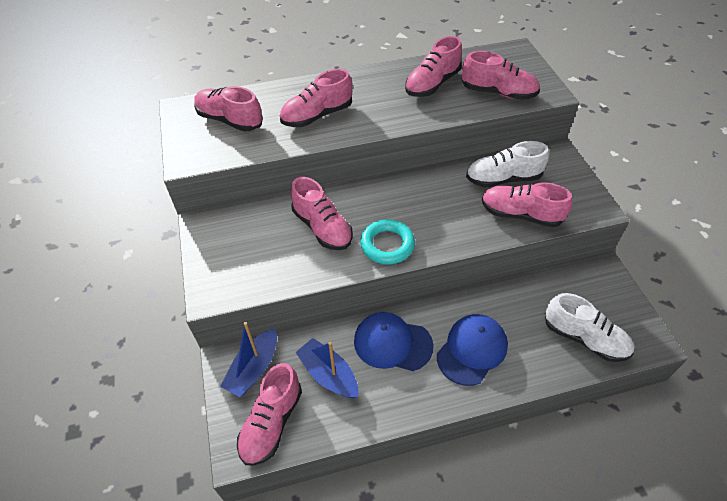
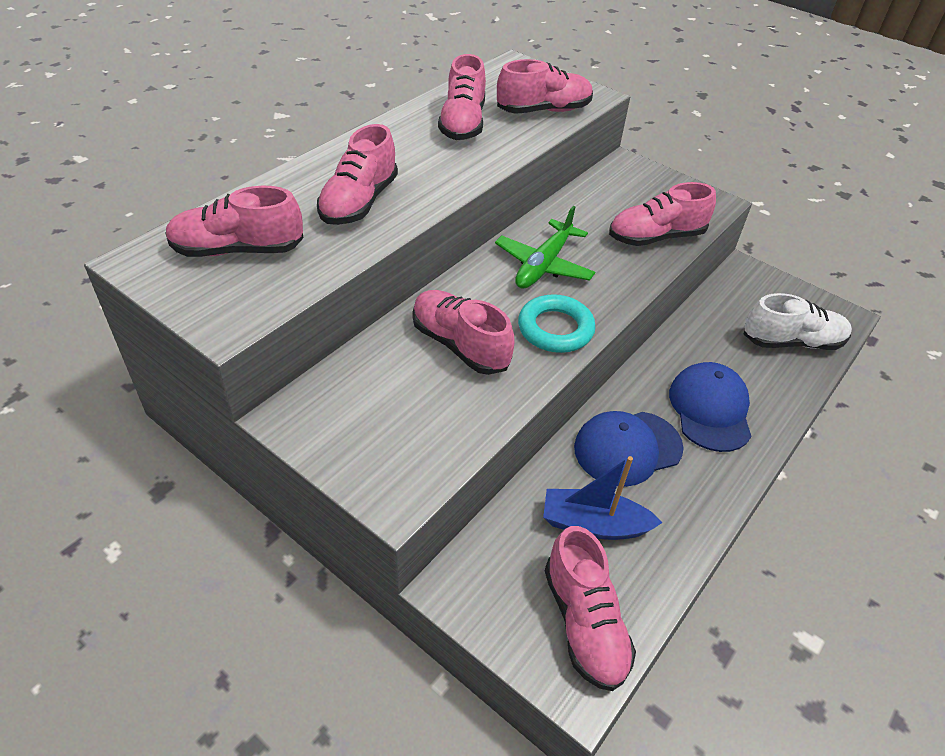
camera: 40 degrees left, 5 degrees down
(254, 369) = (499, 574): blue boat -> none
(322, 228) = (460, 345): pink shoe -> pink shoe turned 150 degrees counterclockwise
(422, 200) = (544, 265): none -> green plane
(503, 179) = (603, 209): white shoe -> none

